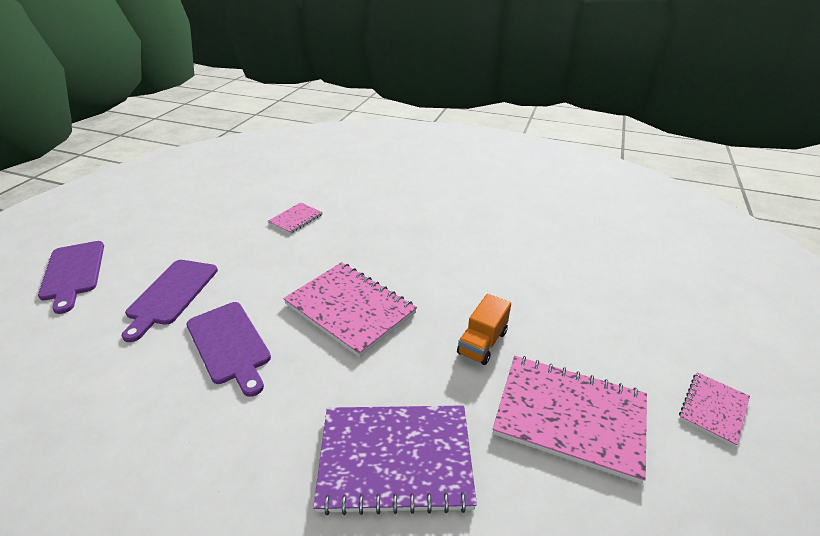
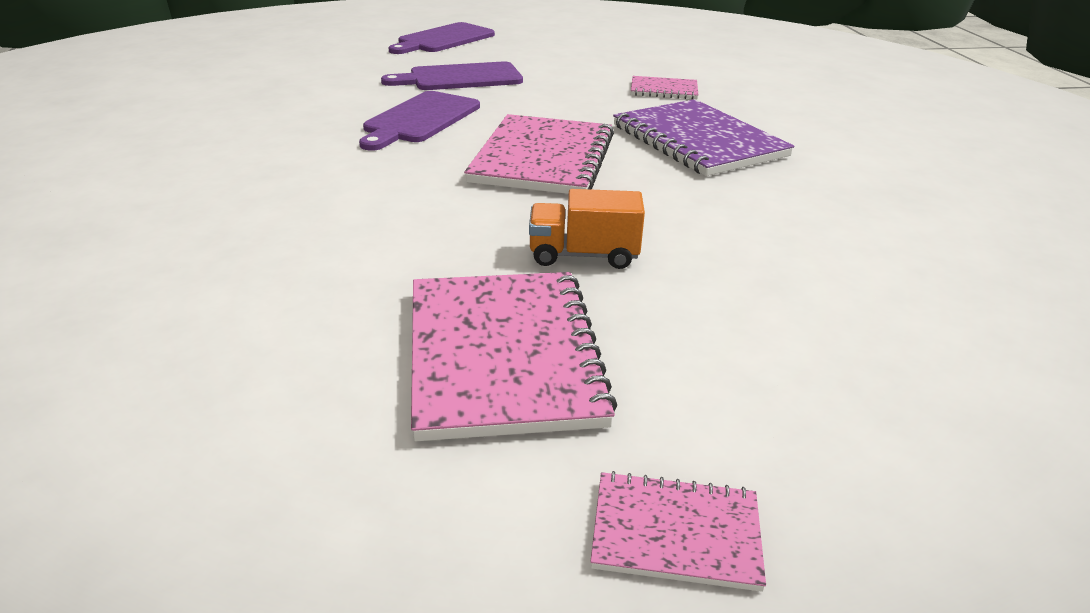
camera: 60 degrees right, 5 degrees down
(395, 459) = (332, 240): purple notebook -> purple notebook (698, 141)

